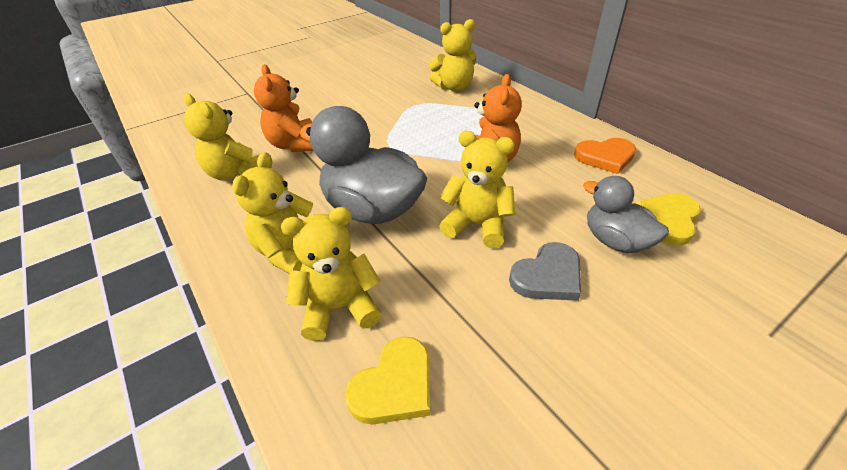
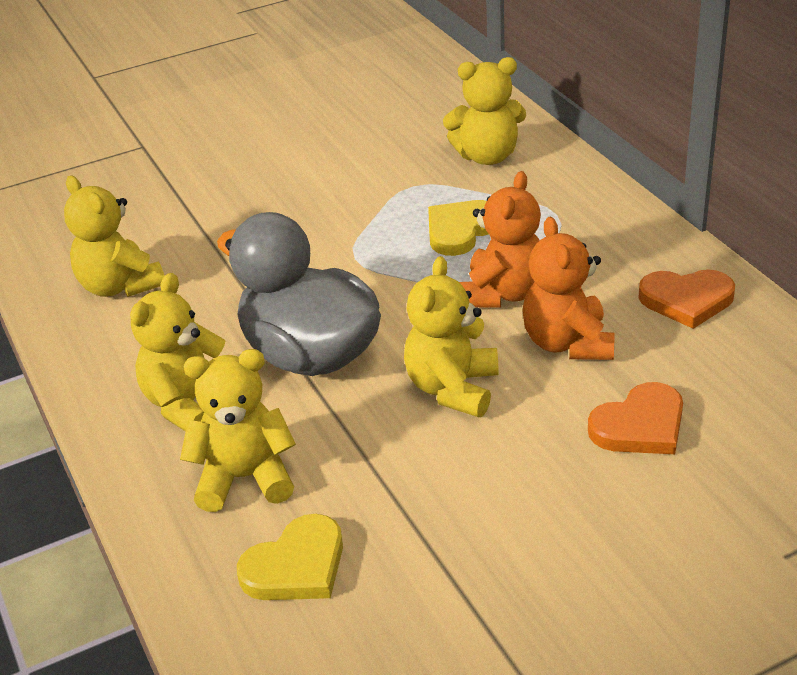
camera: 10 degrees right, 5 degrees down
(294, 144) = (209, 245): orange teddy bear -> orange teddy bear (567, 343)
(477, 225) = (452, 388): yellow teddy bear -> yellow teddy bear turned 105 degrees counterclockwise
(547, 276) = (526, 463): grey heart -> none
(615, 241) = (640, 426): grey duck -> orange heart
(667, 220) = (731, 403): yellow heart -> yellow heart (460, 230)

